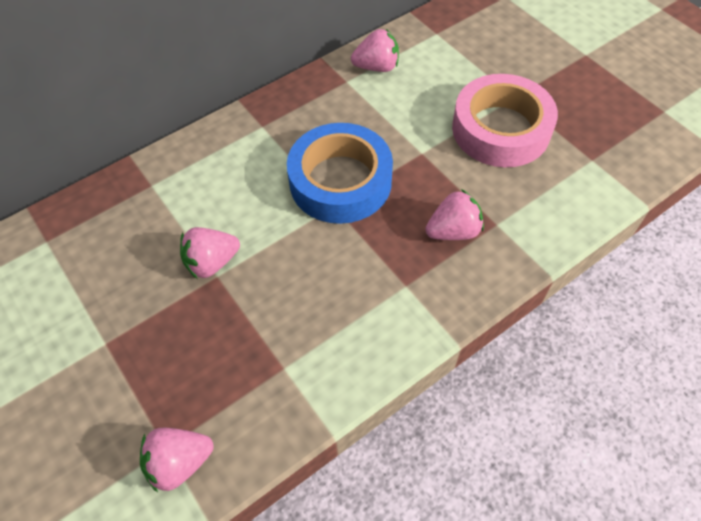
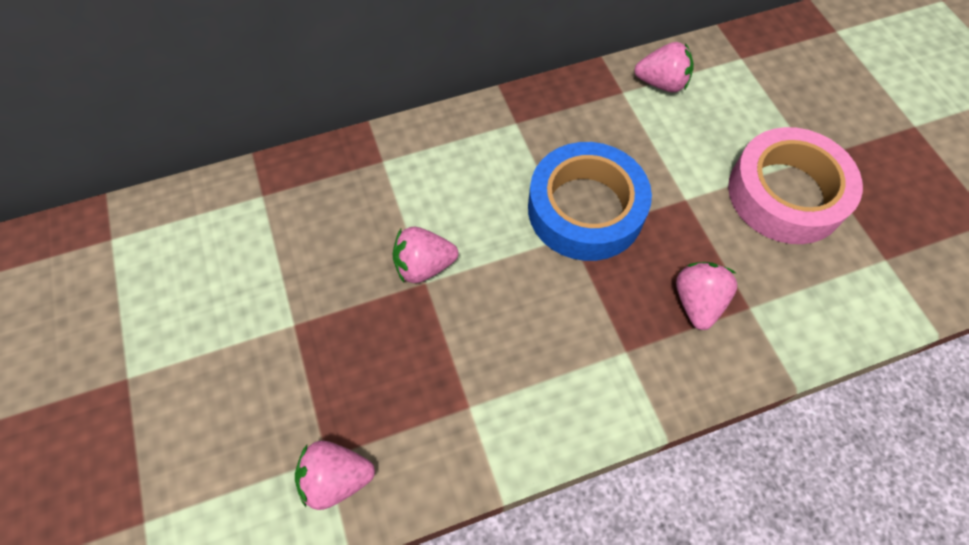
camera: 15 degrees right, 5 degrees up
(453, 231) = (697, 302): pink strawberry -> pink strawberry turned 75 degrees counterclockwise

